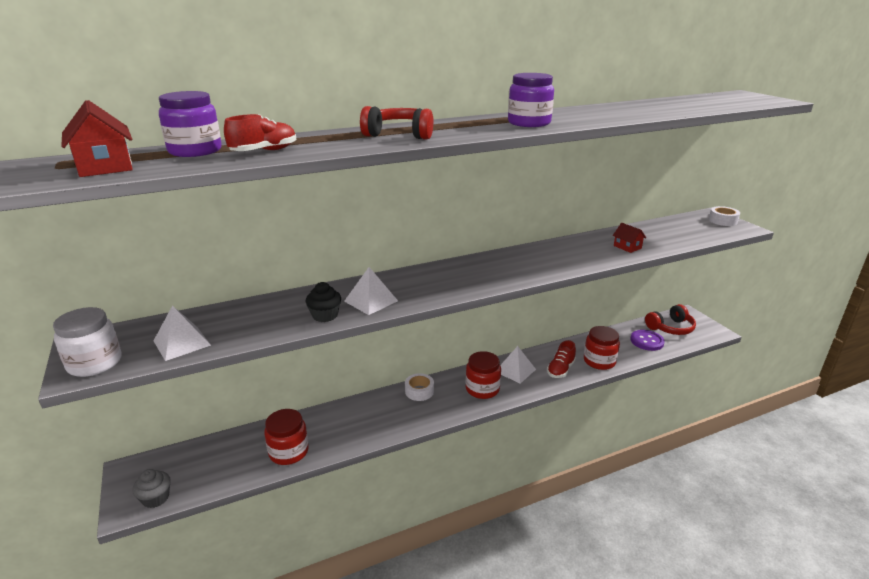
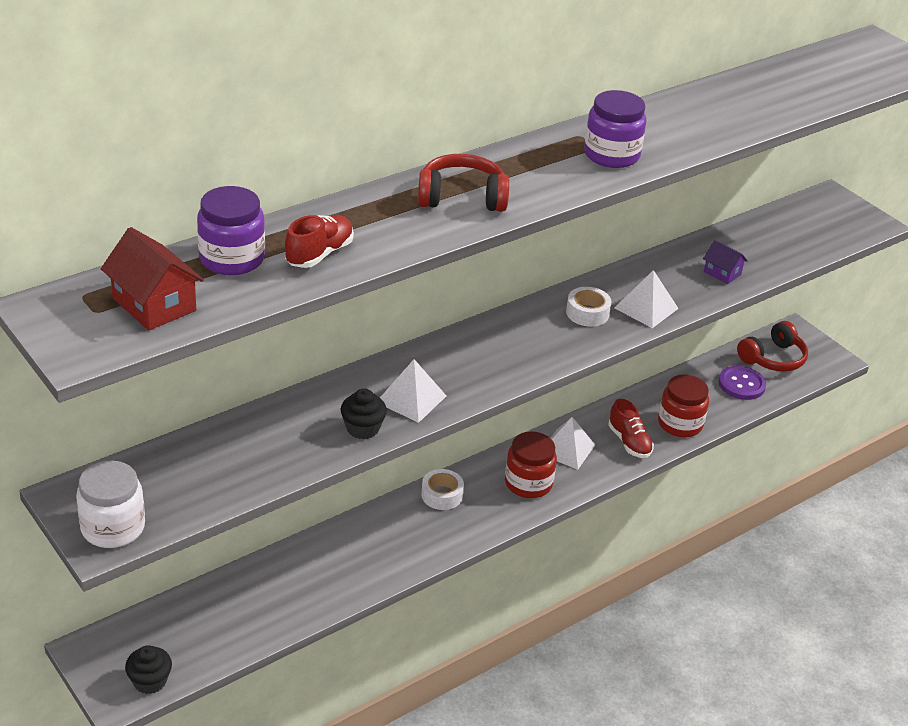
camera: 15 degrees left, 10 degrees up
(156, 498) = (150, 681): grey cupcake -> black cupcake
(181, 343) = (202, 487): white pyramid -> white pyramid (646, 308)
(289, 452) = (296, 601): red jar -> none
(560, 369) = (629, 442): red shoe -> red shoe turned 45 degrees counterclockwise
(627, 247) = (722, 273): red house -> purple house
(722, 221) = (846, 209): white tape -> white tape (587, 313)

